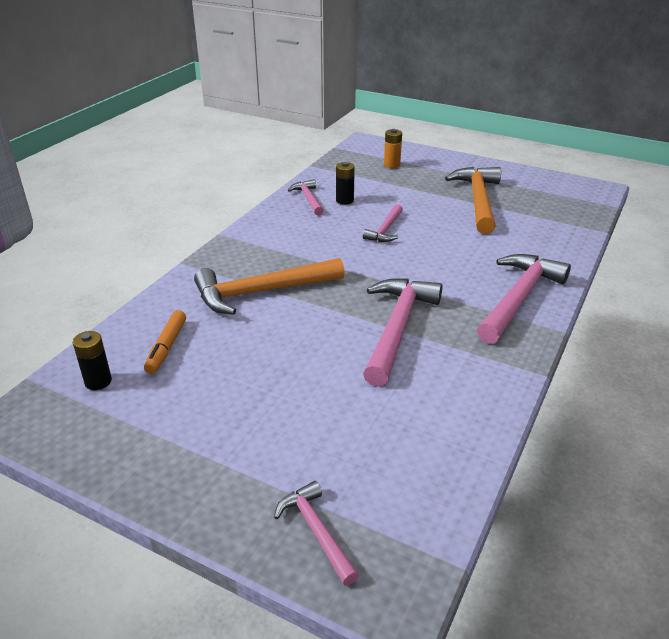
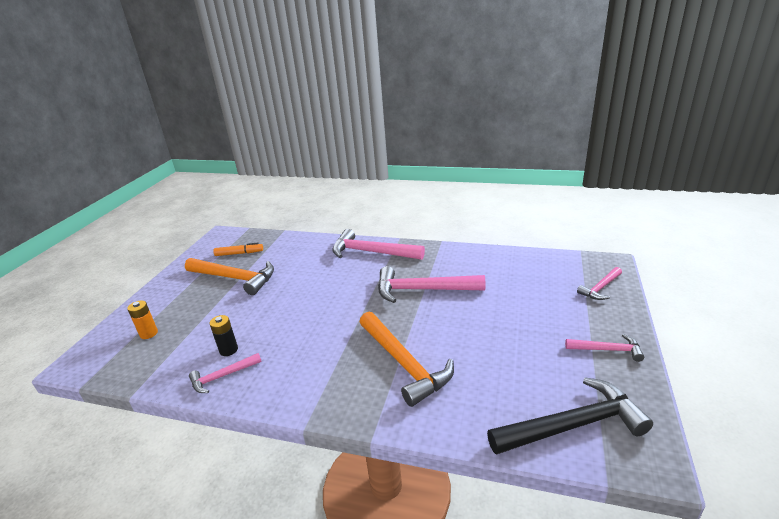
camera: 100 degrees left, 5 degrees down
(98, 381) = (572, 425): black battery -> black hammer
(167, 347) = (505, 398): orange marker -> orange marker (239, 253)
(385, 230) = (287, 316): pink hammer -> pink hammer (607, 350)
(478, 200) = (235, 278): orange hammer -> orange hammer turned 150 degrees counterclockwise

